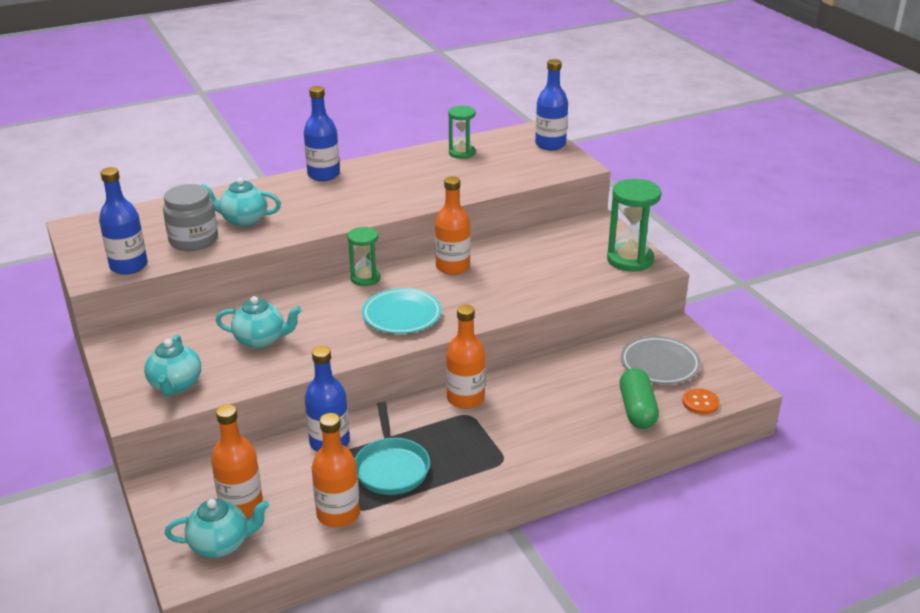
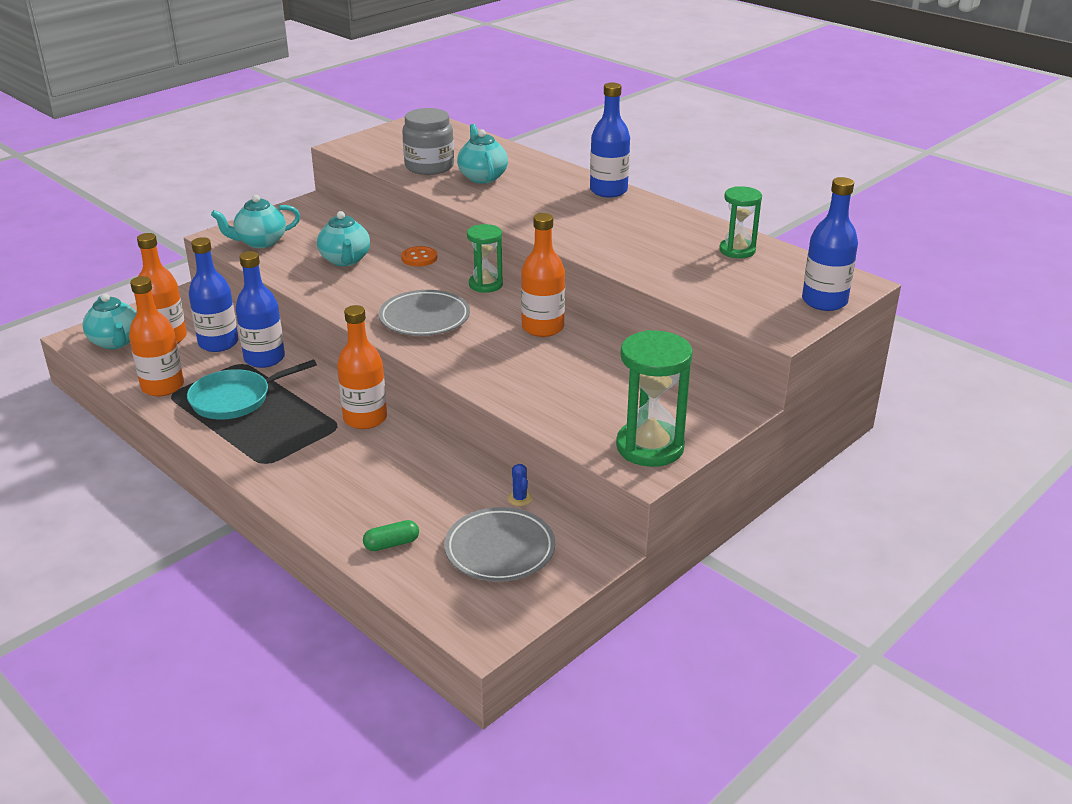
camera: 70 degrees right, 0 degrees up
(129, 266) = (369, 154): blue bottle -> blue bottle (218, 343)
(402, 315) = (424, 318): turquoise plate -> grey plate
(605, 345) = (519, 498): none -> blue cactus
(637, 410) = (391, 544): green capsule -> green capsule, size x0.56
(700, 403) = (428, 597): orange button -> orange button (419, 258)

